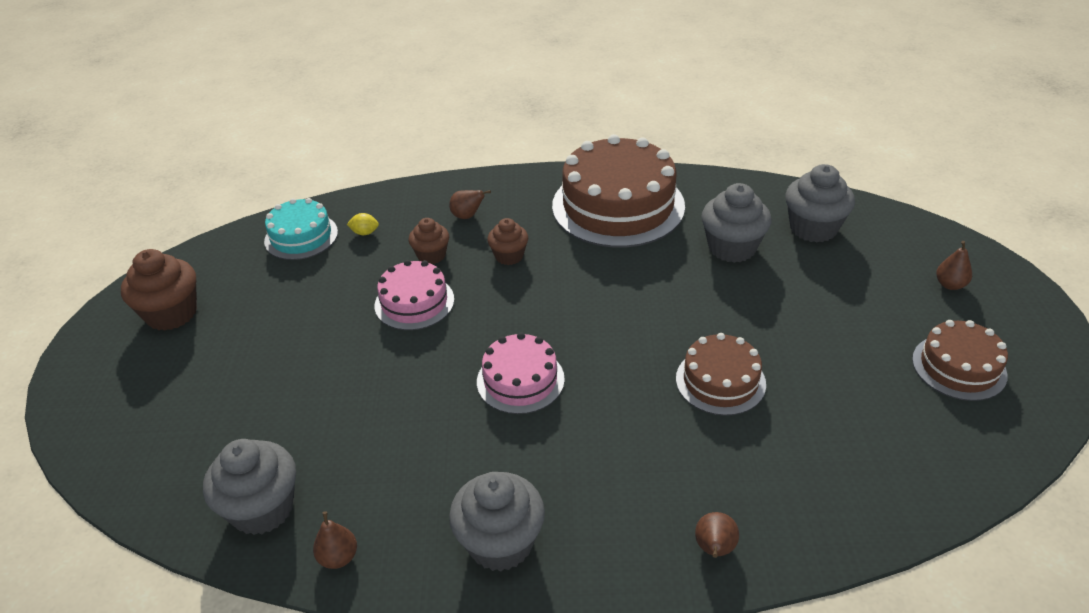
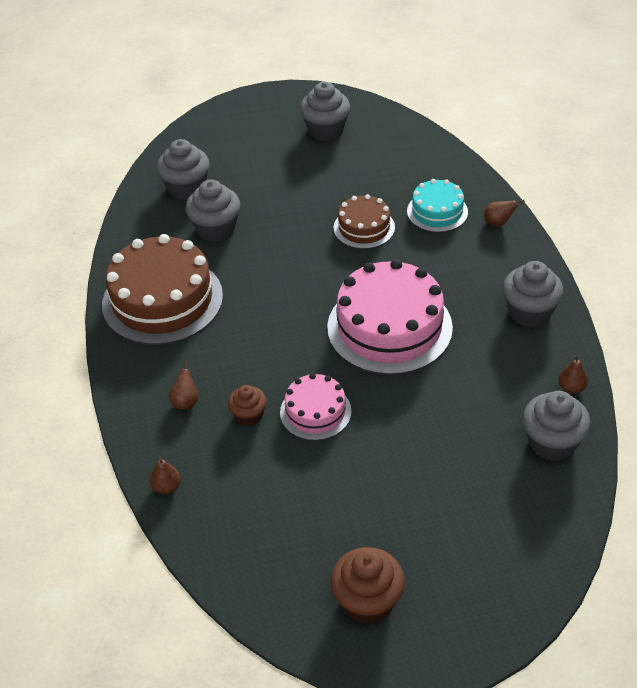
camera: 100 degrees left, 5 degrees up
(301, 236) = (231, 532): turquoise cake -> turquoise cake (437, 211)
(365, 233) = (219, 478): yellow lemon -> none
(509, 256) = (243, 360): brown cupcake -> none
(520, 380) = (389, 327): pink cake -> pink cake, size x1.86
(950, 285) = (246, 129): brown pear -> brown pear (167, 487)
(959, 367) = (326, 130): brown cake -> grey cupcake

